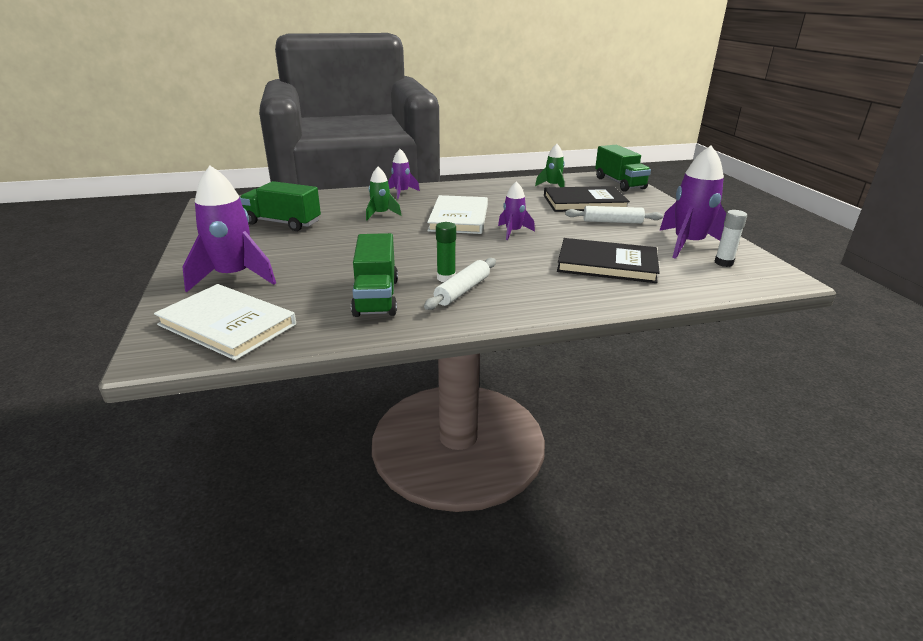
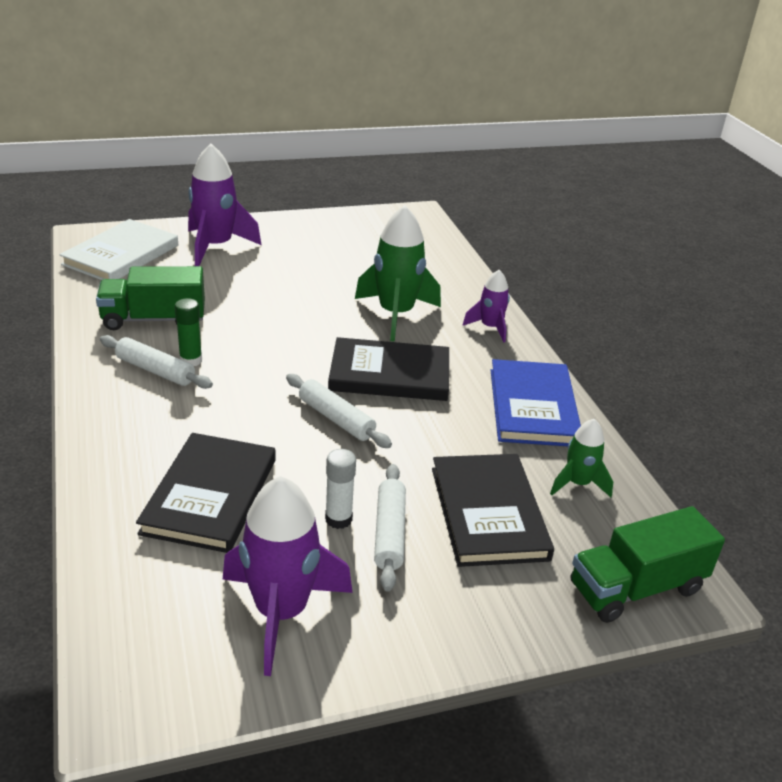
camera: 85 degrees right, 5 degrees up
(282, 223) = (359, 256): green truck -> none
(381, 214) = (396, 314): green rocket -> green rocket, size x1.81
(459, 218) = (389, 374): white book -> black book
(488, 189) = (532, 407): none -> blue book
(513, 232) = (336, 419): purple rocket -> white rolling pin
(723, 263) = (196, 639): white glue stick -> white glue stick (338, 519)

